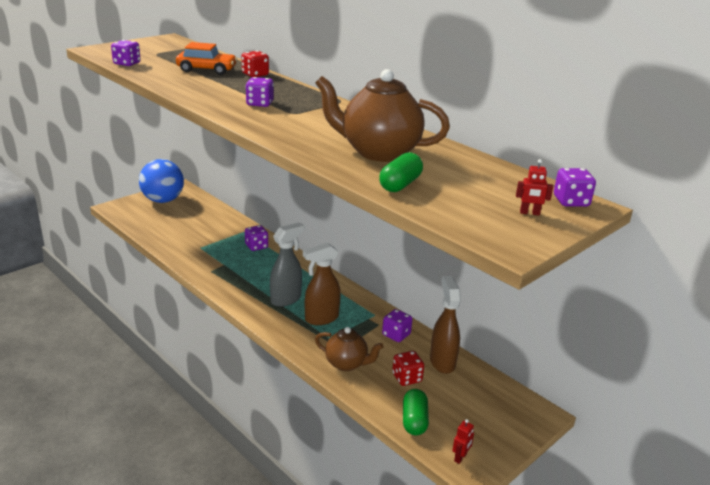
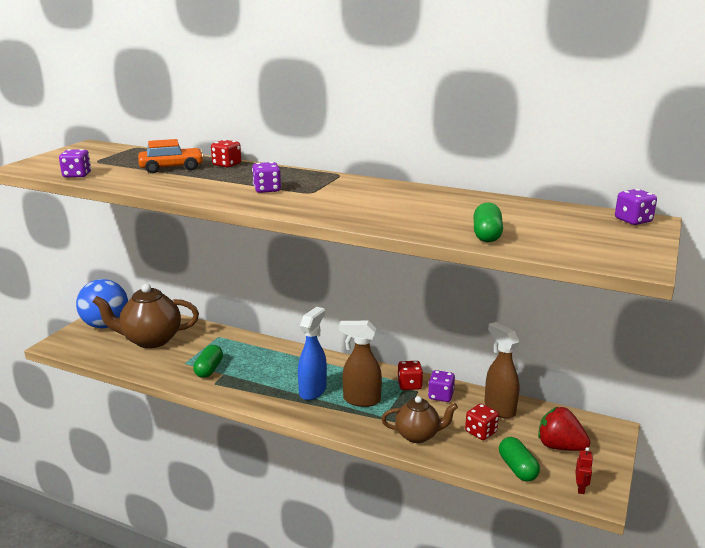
camera: 20 degrees left, 5 degrees down
(215, 258) = (209, 369): none -> green capsule
(256, 246) = (243, 348): purple dice -> none
(286, 299) = (313, 391): grey spray bottle -> blue spray bottle
(321, 318) = (361, 400): brown spray bottle -> brown spray bottle turned 60 degrees clockwise
(375, 317) = (409, 385): none -> red dice
(378, 152) = (432, 212): brown teapot -> brown teapot (151, 340)
(472, 414) = (560, 446): none -> red strawberry
(529, 213) = (616, 236): red robot -> none

